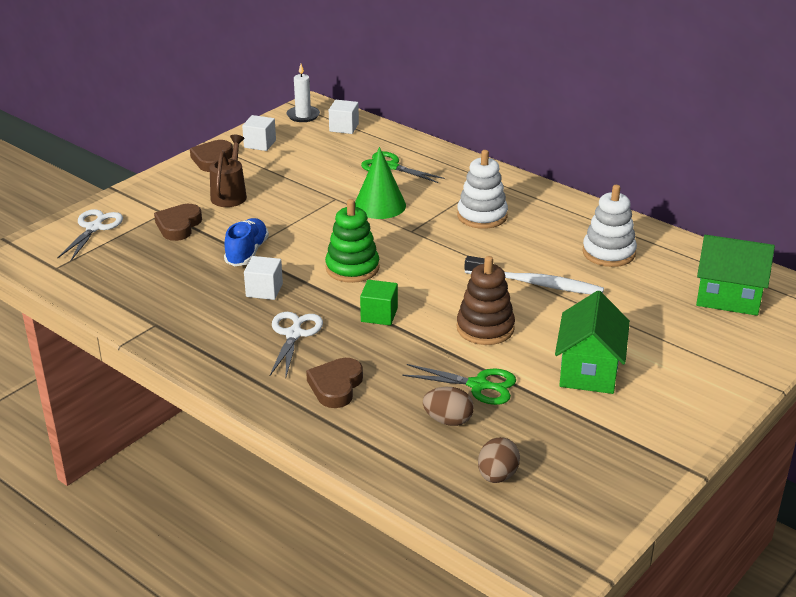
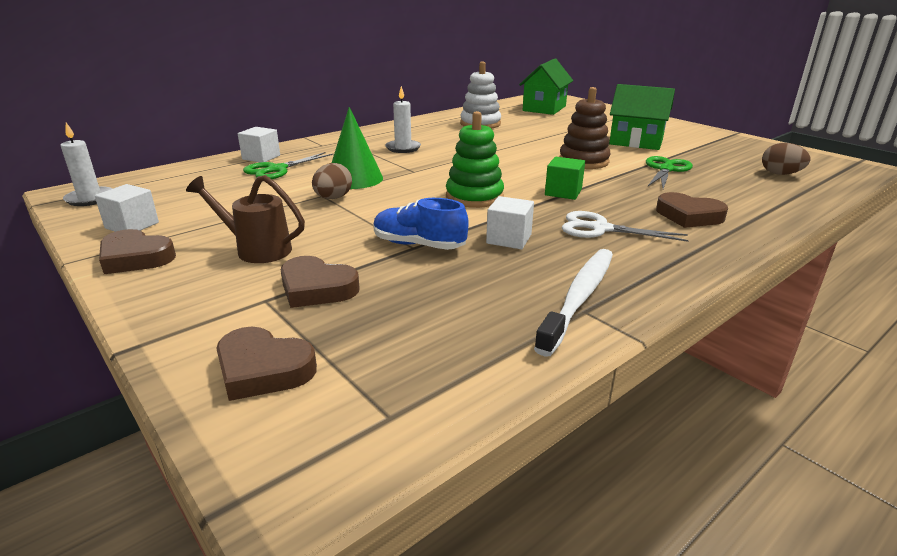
camera: 80 degrees left, 5 degrees down
(94, 228) = (263, 369): white scissors -> brown heart
(344, 127) = (156, 182): white cube -> white cube (261, 157)
(448, 420) = (719, 181): brown egg -> brown egg (333, 198)
(482, 216) = (403, 148): white stacking toy -> white candle
(536, 284) = (518, 143): white toothbrush -> white toothbrush (579, 298)

